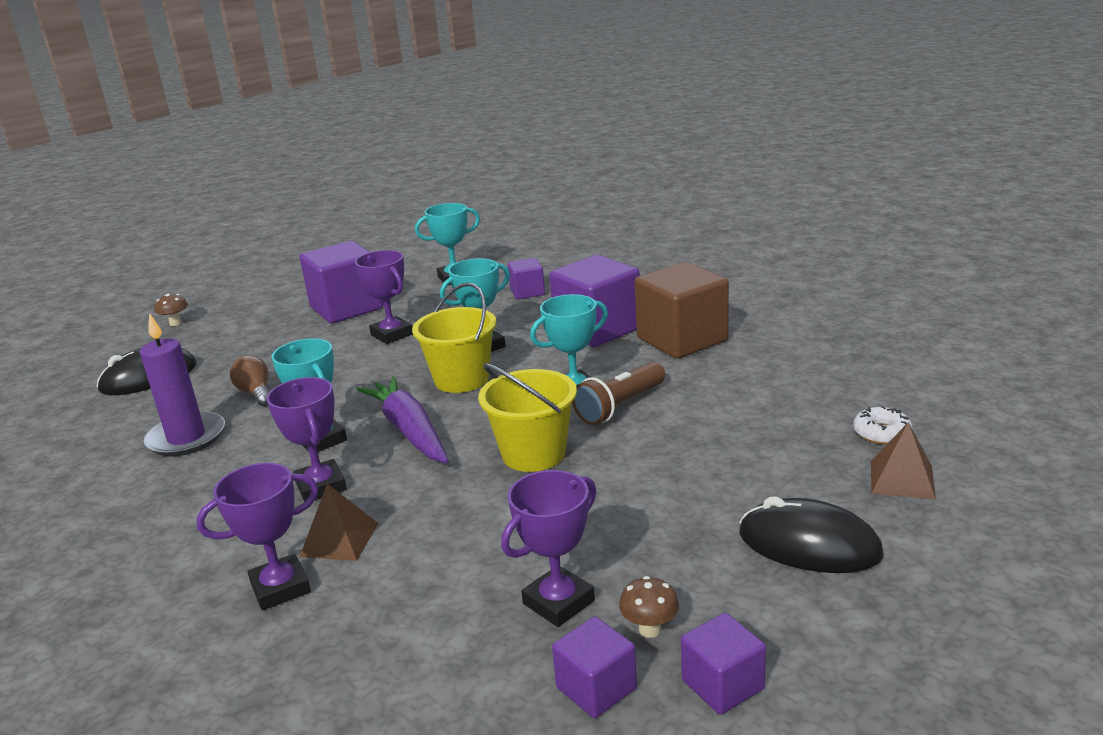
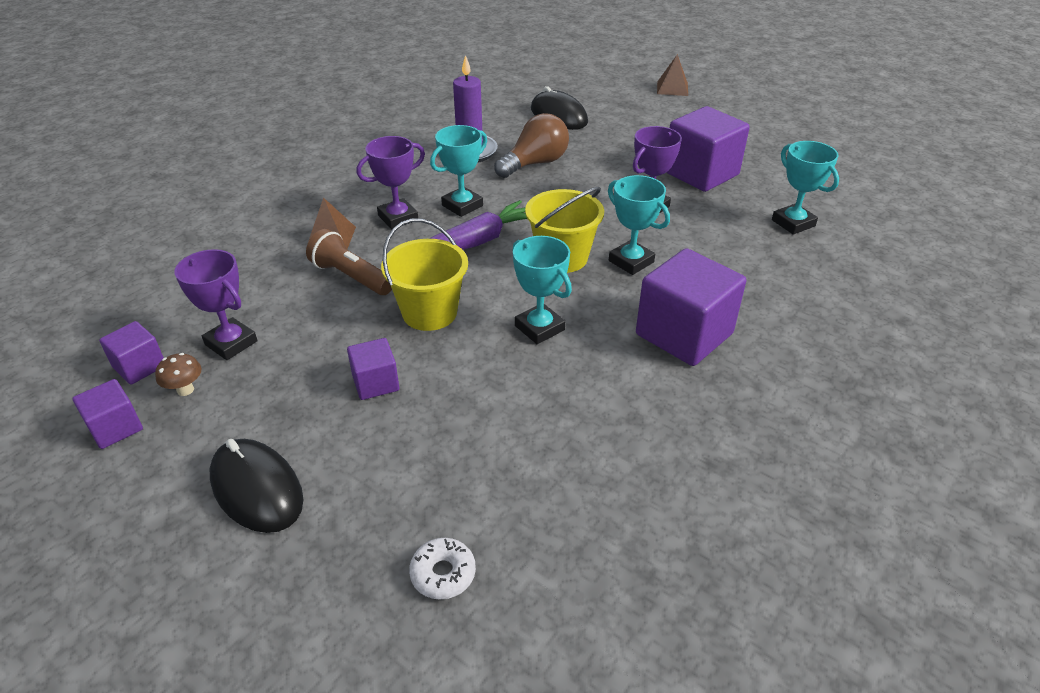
camera: 80 degrees right, 15 degrees up
(175, 323) = (652, 103): brown mushroom -> none
(256, 393) = (535, 163): brown light bulb -> brown light bulb, size x1.63
(280, 588) = (285, 225): purple trophy -> none
(527, 292) = (771, 275): purple cube -> purple cube (375, 383)
(620, 406) = (510, 360): brown flashlight -> brown flashlight (351, 277)
(682, 339) = (668, 402): brown cube -> none
(809, 544) = (257, 489): black mouse -> black mouse turned 60 degrees counterclockwise
(902, 479) = (346, 578): brown pyramid -> brown pyramid (672, 88)

